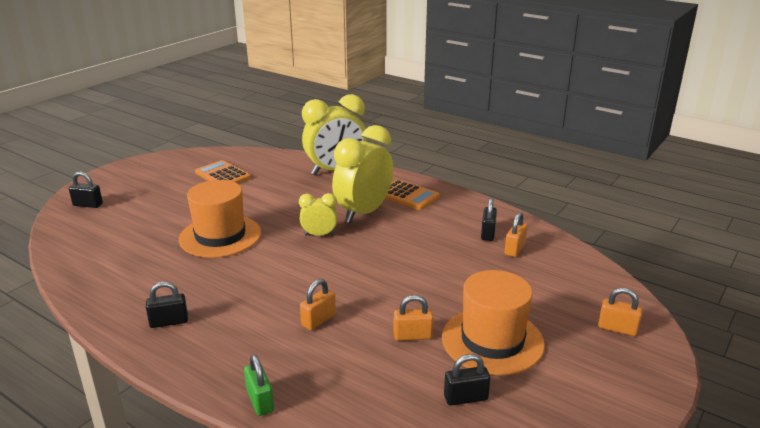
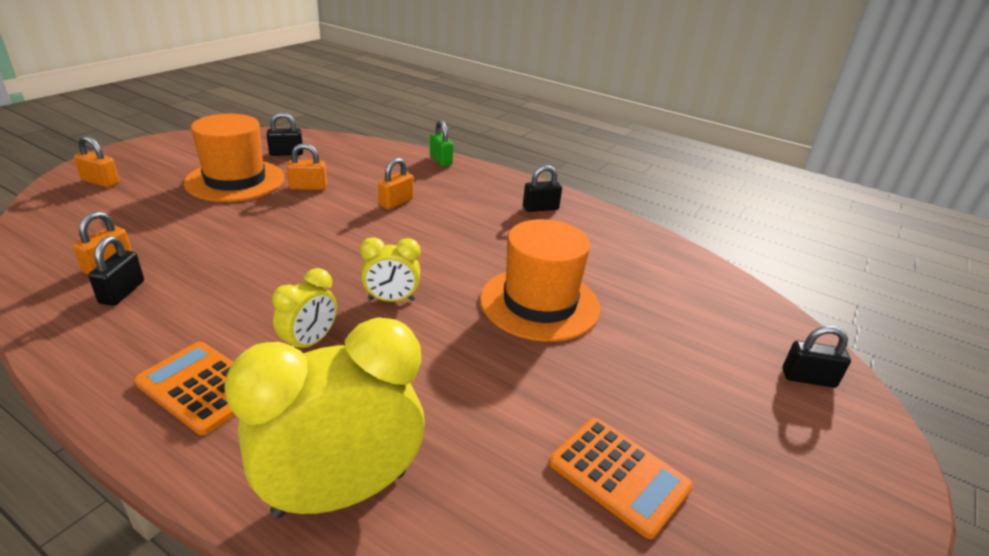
camera: 175 degrees right, 5 degrees up
(363, 213) = (309, 343): yellow clock -> yellow clock, size x0.50

